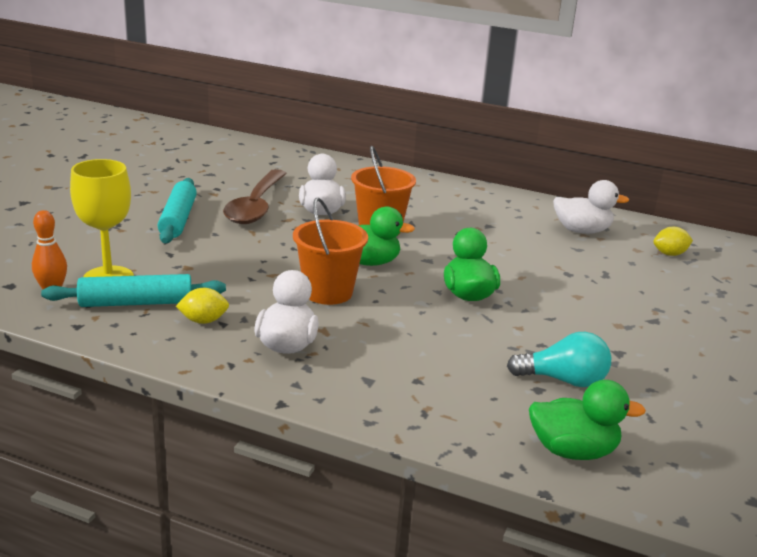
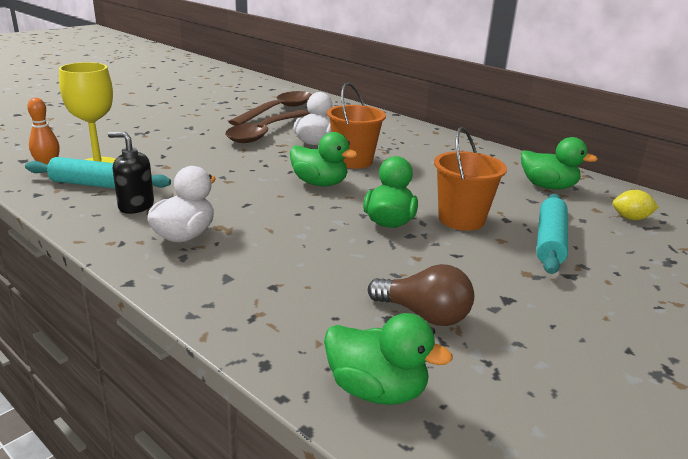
camera: 20 degrees right, 0 degrees up
(178, 219) = (195, 134): turquoise rolling pin -> turquoise rolling pin (550, 241)
(203, 321) = (136, 206): yellow lemon -> black soap dispenser
(244, 173) = (278, 111): none -> brown spoon
(328, 292) = (262, 201): orange bucket -> orange bucket (461, 219)
(563, 380) = (424, 315): turquoise light bulb -> brown light bulb
(582, 231) = (548, 186): white duck -> green duck

